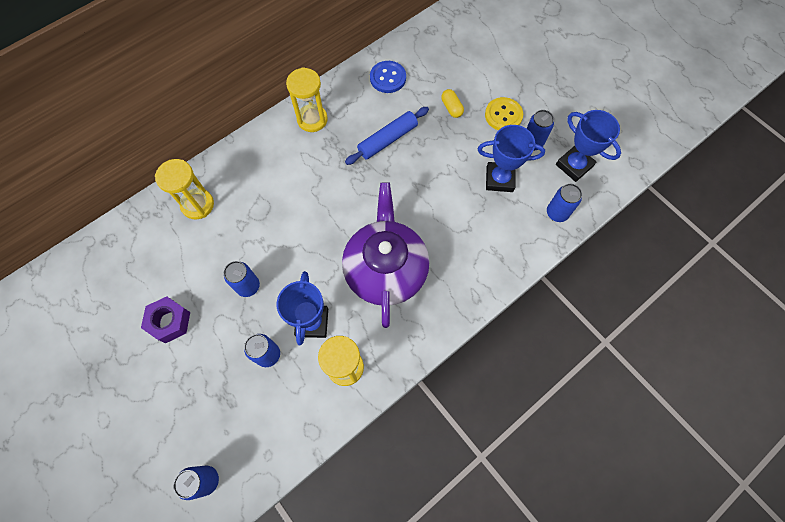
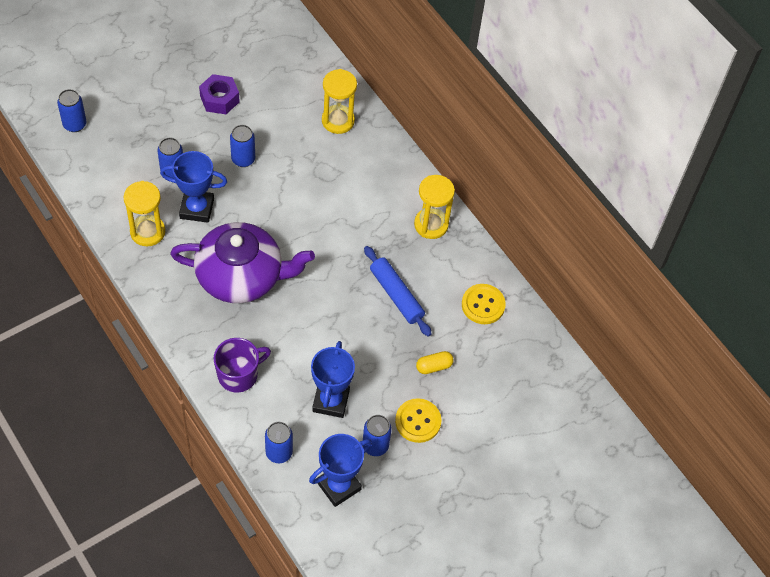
camera: 90 degrees right, 10 degrees down
(388, 78) = (483, 305): blue button -> yellow button
(490, 256) = (239, 374): none -> purple mug

